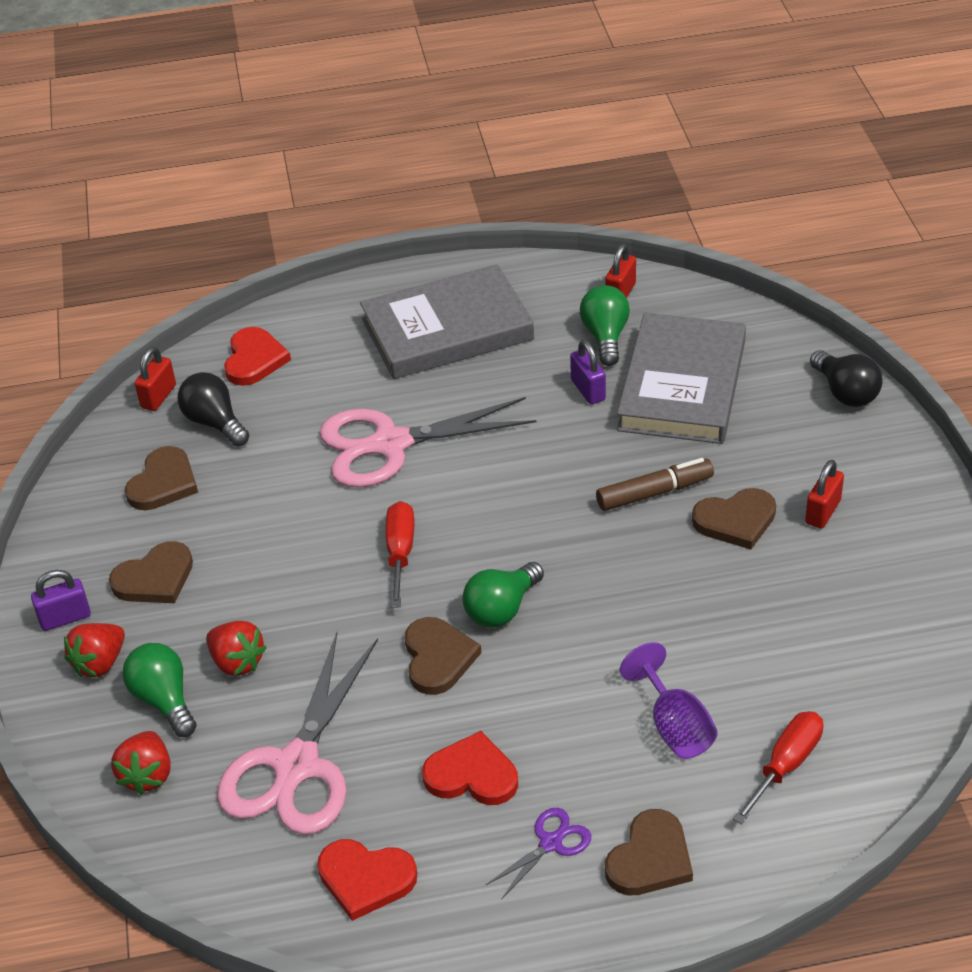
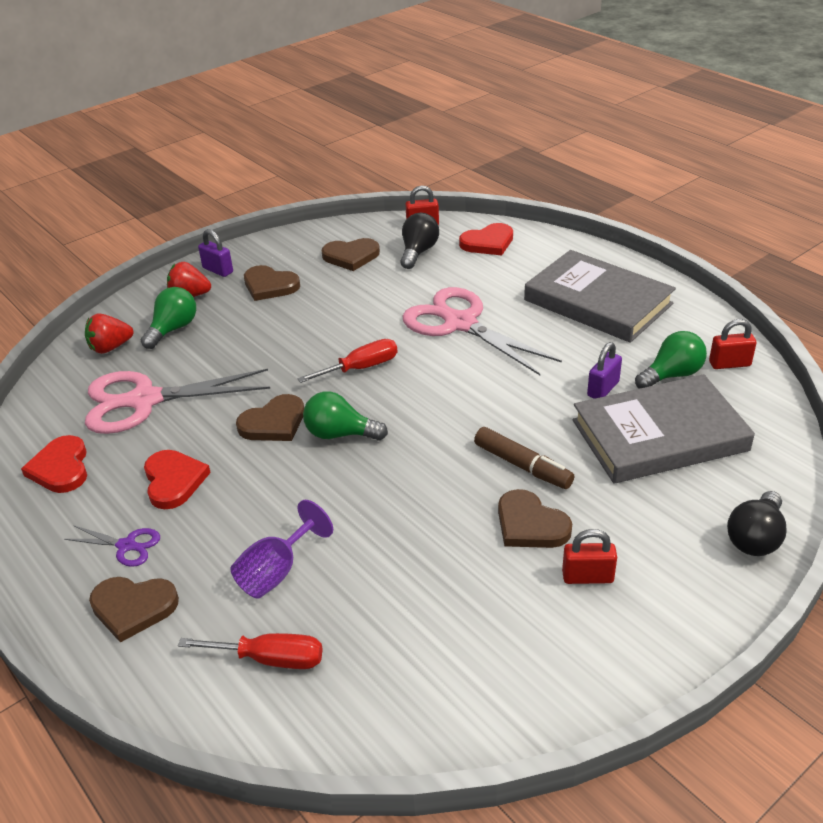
camera: 60 degrees right, 5 degrees down
(237, 662) = (219, 342): red strawberry -> none

